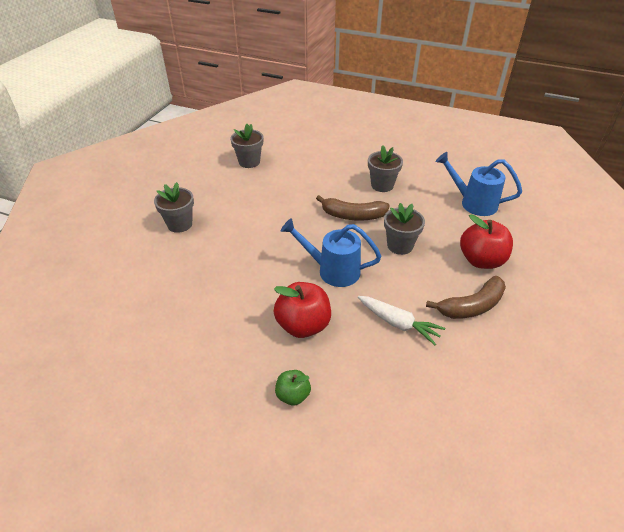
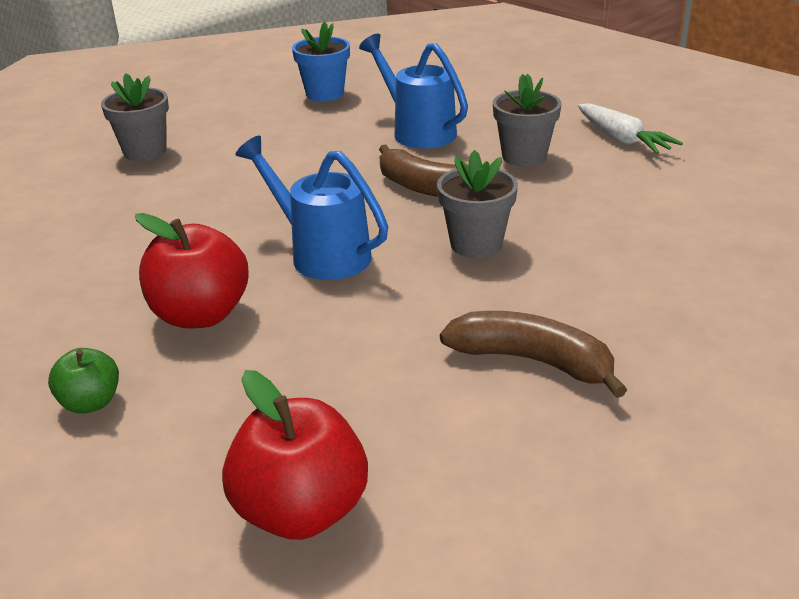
camera: 25 degrees right, 10 degrees down
(249, 162) = (325, 94): grey flower pot -> blue flower pot
(398, 323) = (364, 352): white carrot -> white carrot (622, 139)
(471, 306) = (532, 361): brown banana -> brown banana turned 150 degrees counterclockwise
(473, 203) = (684, 210): blue watering can -> blue watering can (418, 131)
(481, 260) = (619, 297): red apple -> red apple (301, 511)

